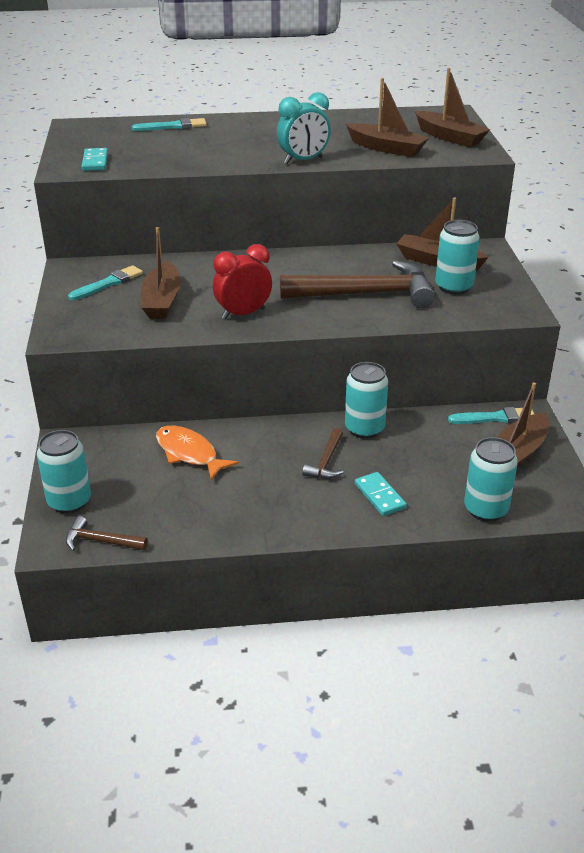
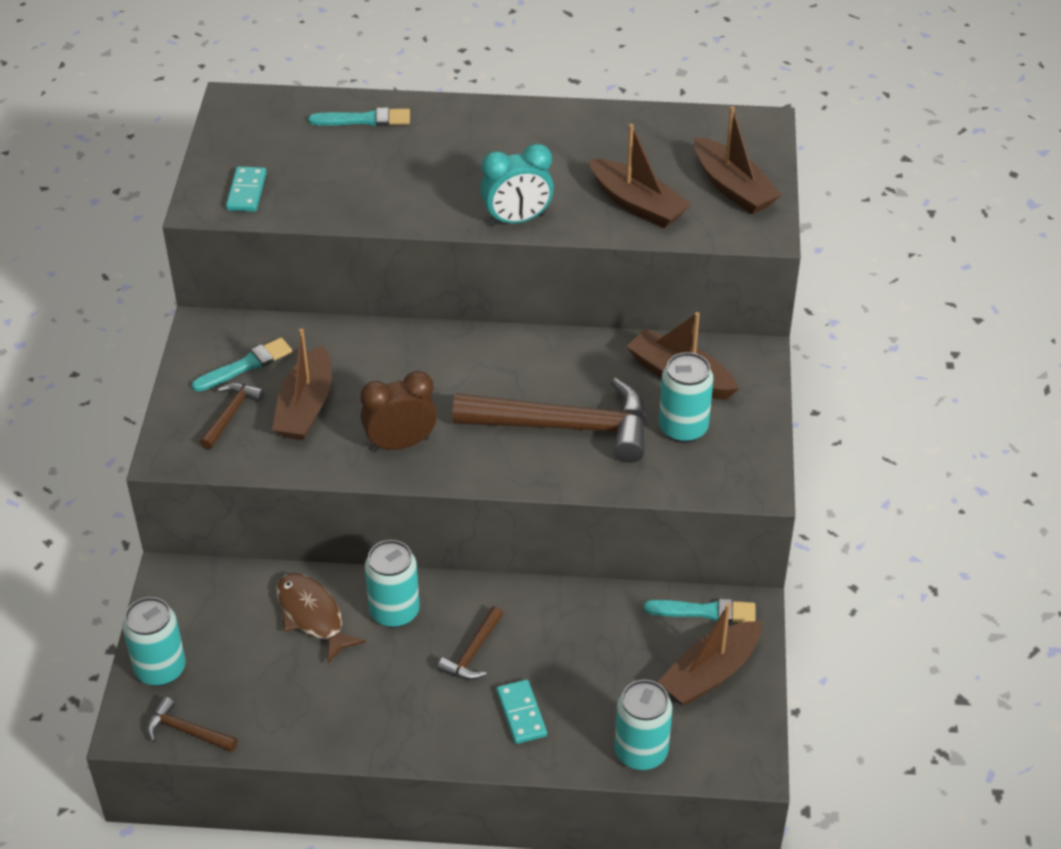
camera: 10 degrees right, 10 degrees up
(103, 310) = (230, 414): none -> brown hammer
(189, 453) = (312, 616): orange fish -> brown fish
(243, 314) = (400, 443): red clock -> brown clock
(364, 429) = (534, 606): turquoise can -> turquoise can (394, 611)

